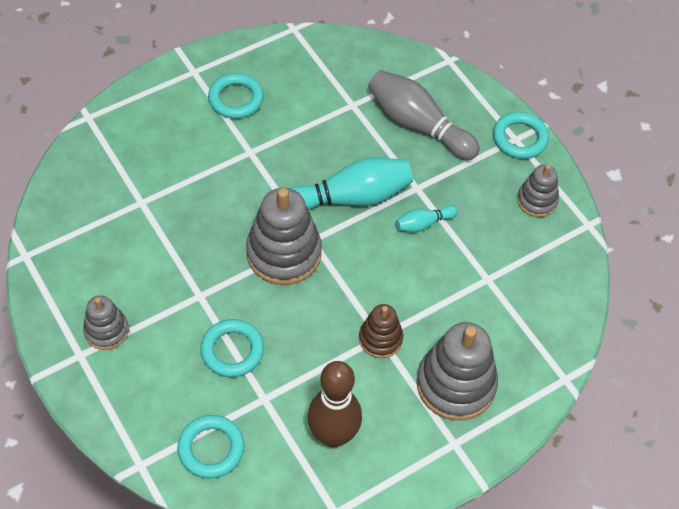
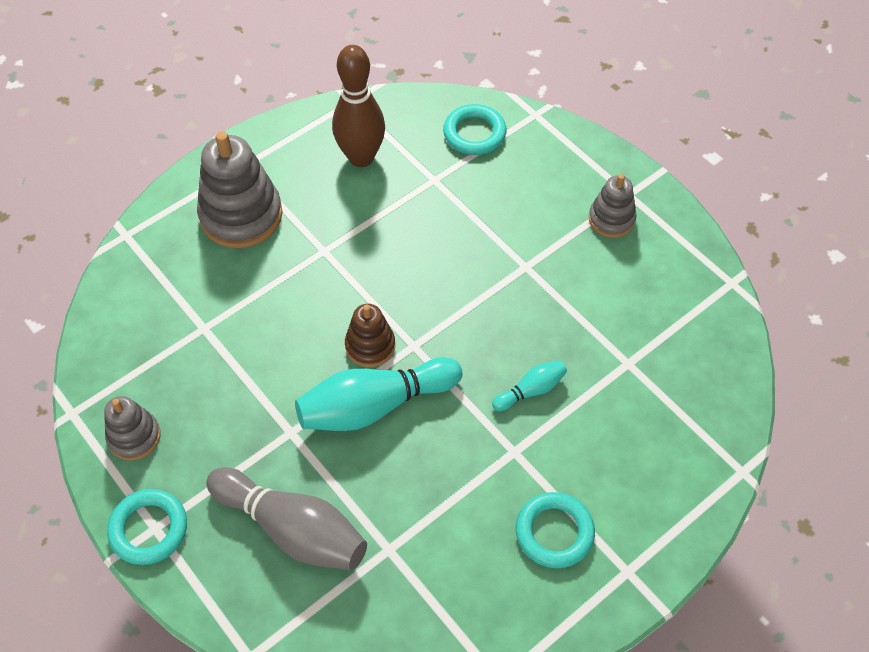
camera: 175 degrees right, 0 degrees up
(232, 350) = (476, 217): turquoise ring -> none
(284, 253) = (443, 325): grey stacking toy -> none
(380, 339) = (322, 248): brown stacking toy -> brown stacking toy (370, 346)
(423, 224) = (280, 384): turquoise bowling pin -> turquoise bowling pin (531, 390)

